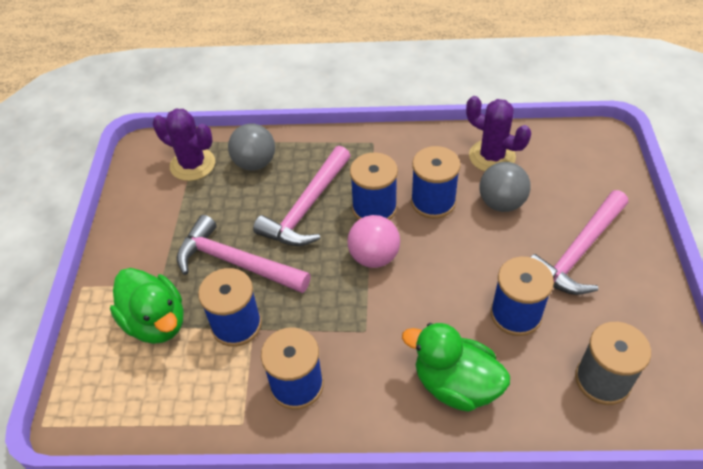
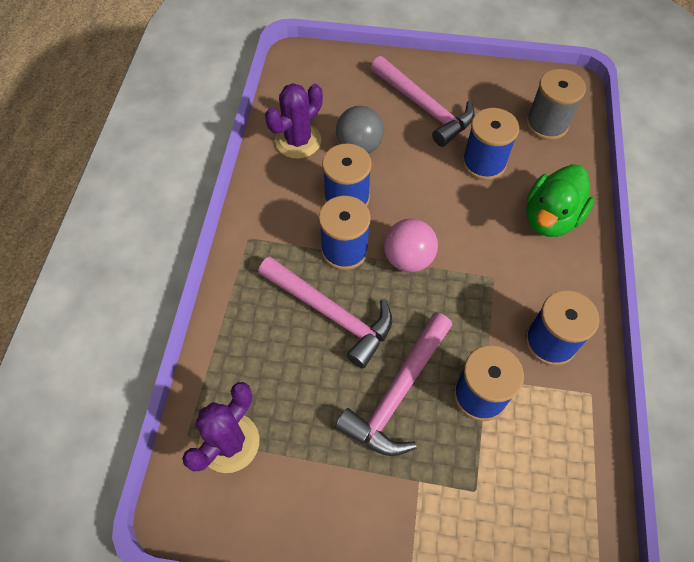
camera: 85 degrees left, 10 degrees up
(156, 322) = (471, 483): green duck -> none
(255, 163) = (247, 365): grey ball -> none

